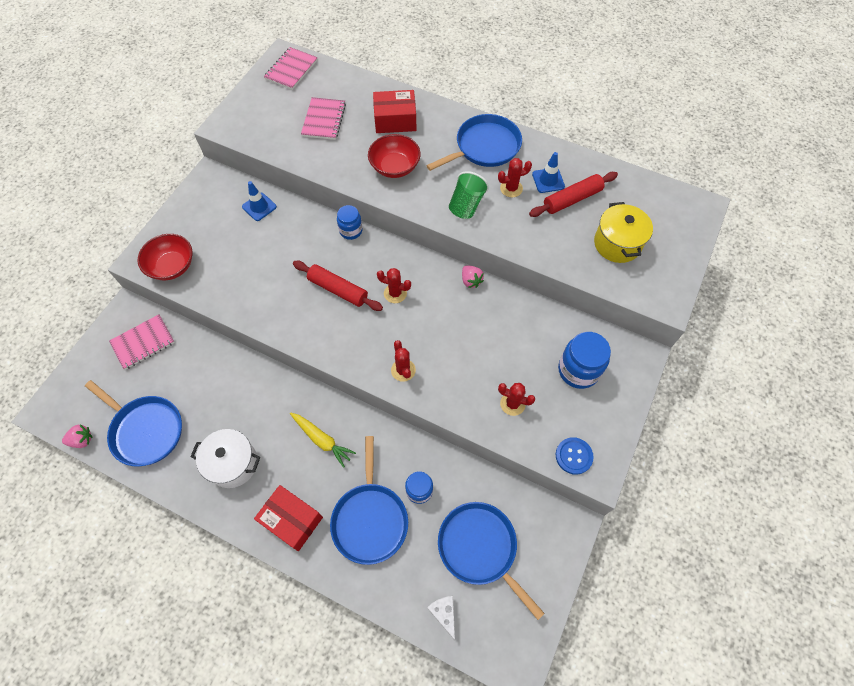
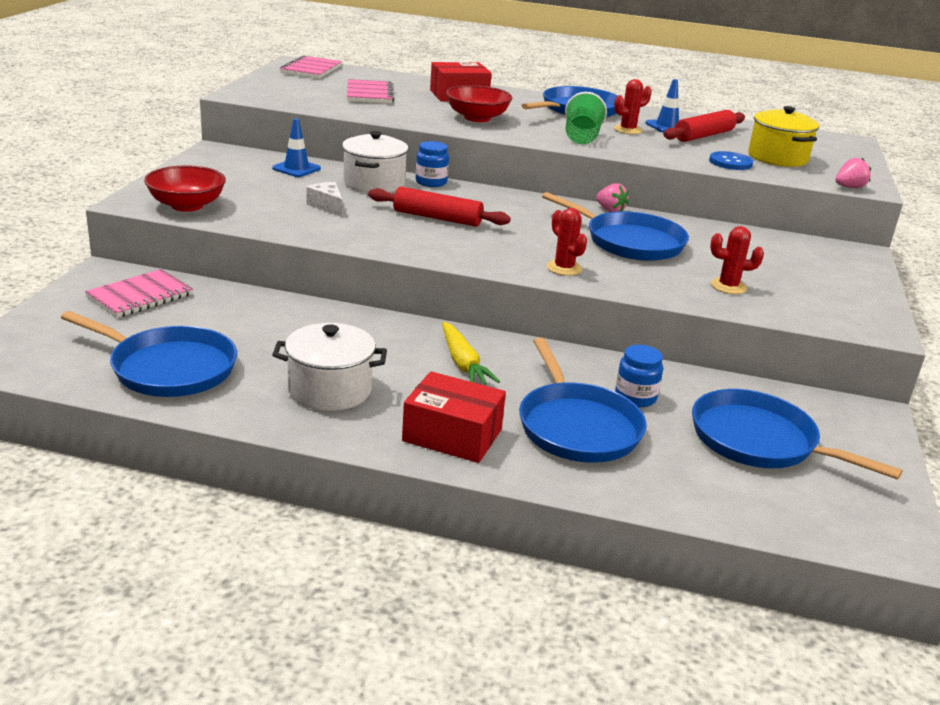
camera: 15 degrees left, 35 degrees down
(82, 440) = (57, 382): pink strawberry -> pink strawberry (849, 187)
(308, 232) = (374, 183): none -> white pot
(322, 440) = (463, 363): yellow carrot -> yellow carrot turned 45 degrees clockwise
(395, 293) = (517, 219): red cactus -> none
(444, 613) = (749, 505): white cheese -> white cheese (327, 206)
(466, 332) = (630, 242): none -> blue pan
(573, 456) = (839, 319): blue button -> blue button (730, 162)
(578, 370) = (792, 263): blue jar -> none

